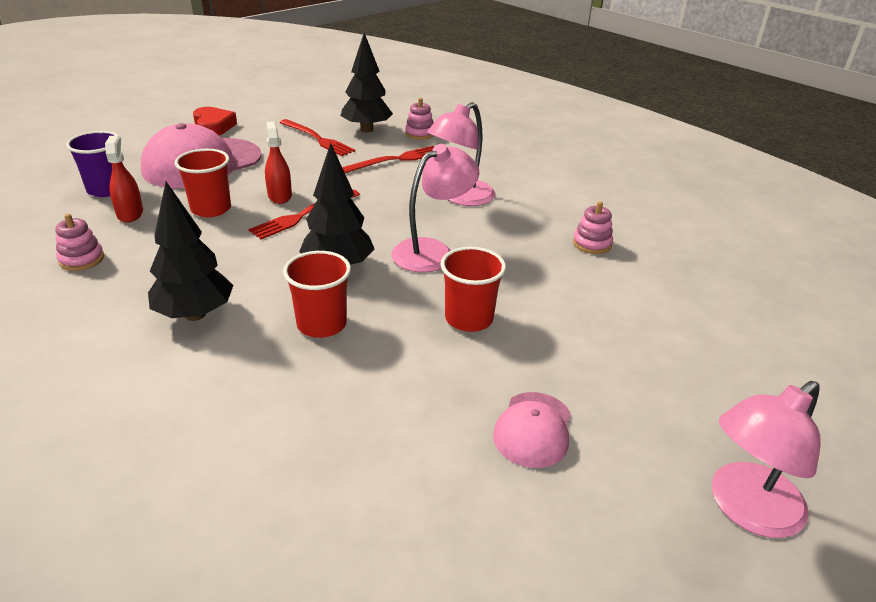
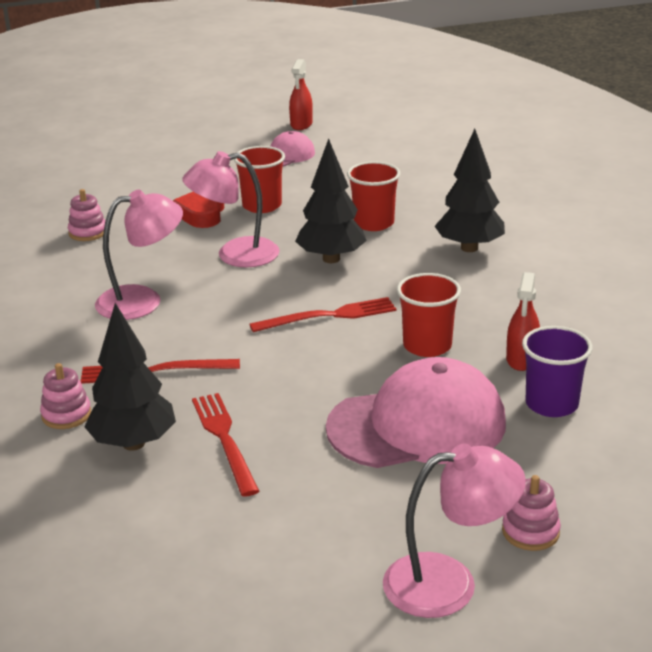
camera: 150 degrees left, 5 degrees down
(82, 259) = (570, 314): pink stacking toy -> pink stacking toy (530, 532)
(213, 126) = (373, 514): red heart -> red heart (202, 214)
(280, 196) = (340, 347): red spray bottle -> red spray bottle (301, 124)
(745, 509) = (220, 118): pink lamp -> pink lamp (449, 583)

